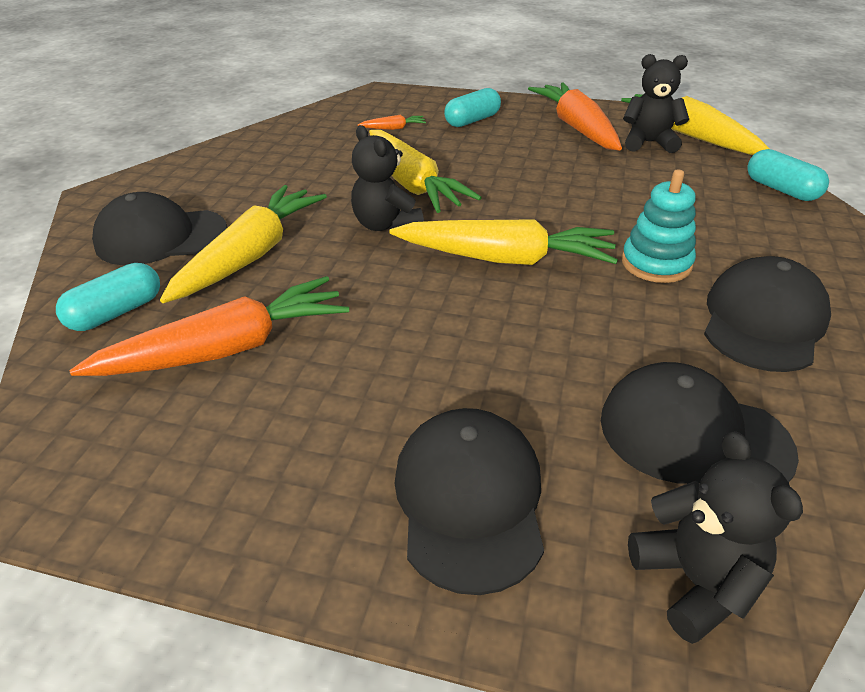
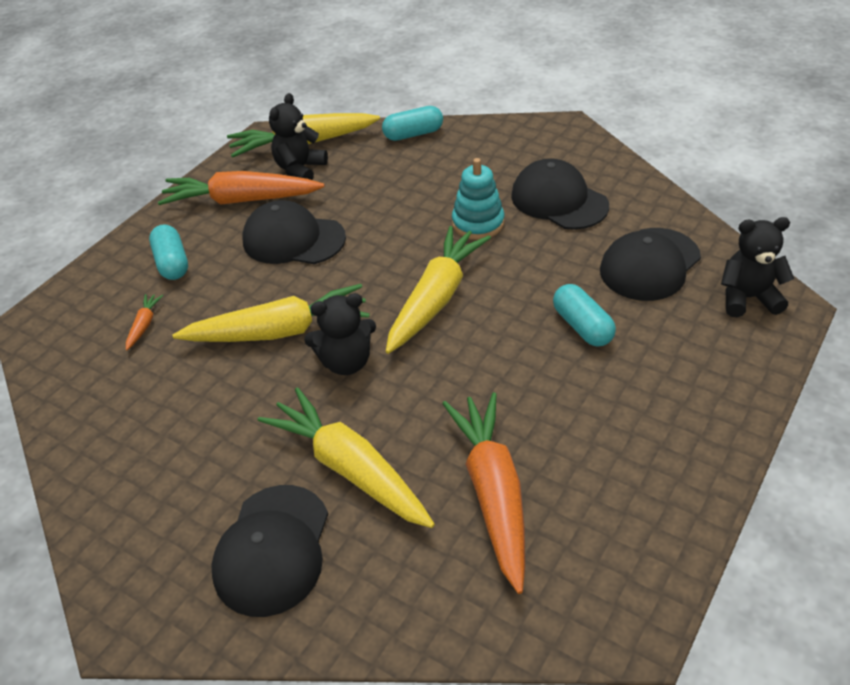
camera: 70 degrees left, 5 degrees up
(116, 312) = (404, 584): turquoise capsule -> turquoise capsule (582, 326)
(469, 499) = (682, 372): black cap -> black cap (293, 239)

